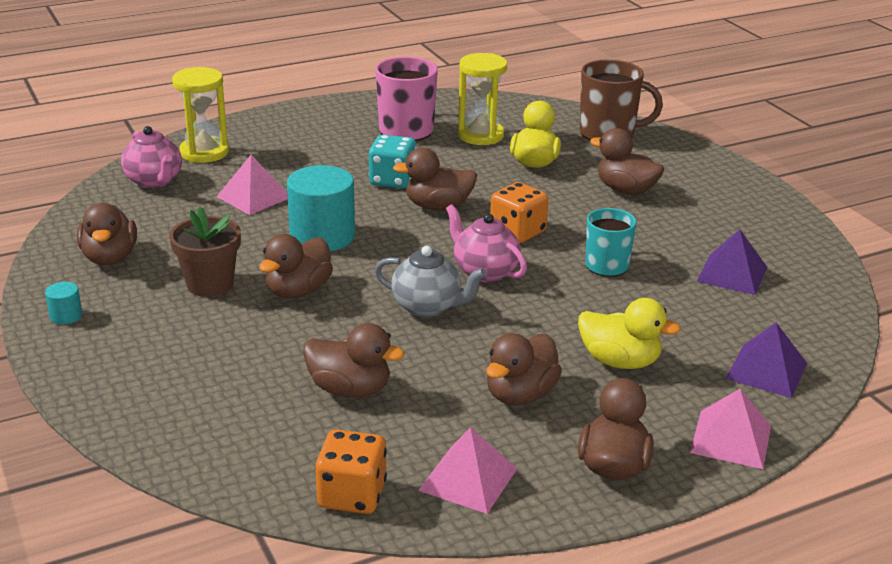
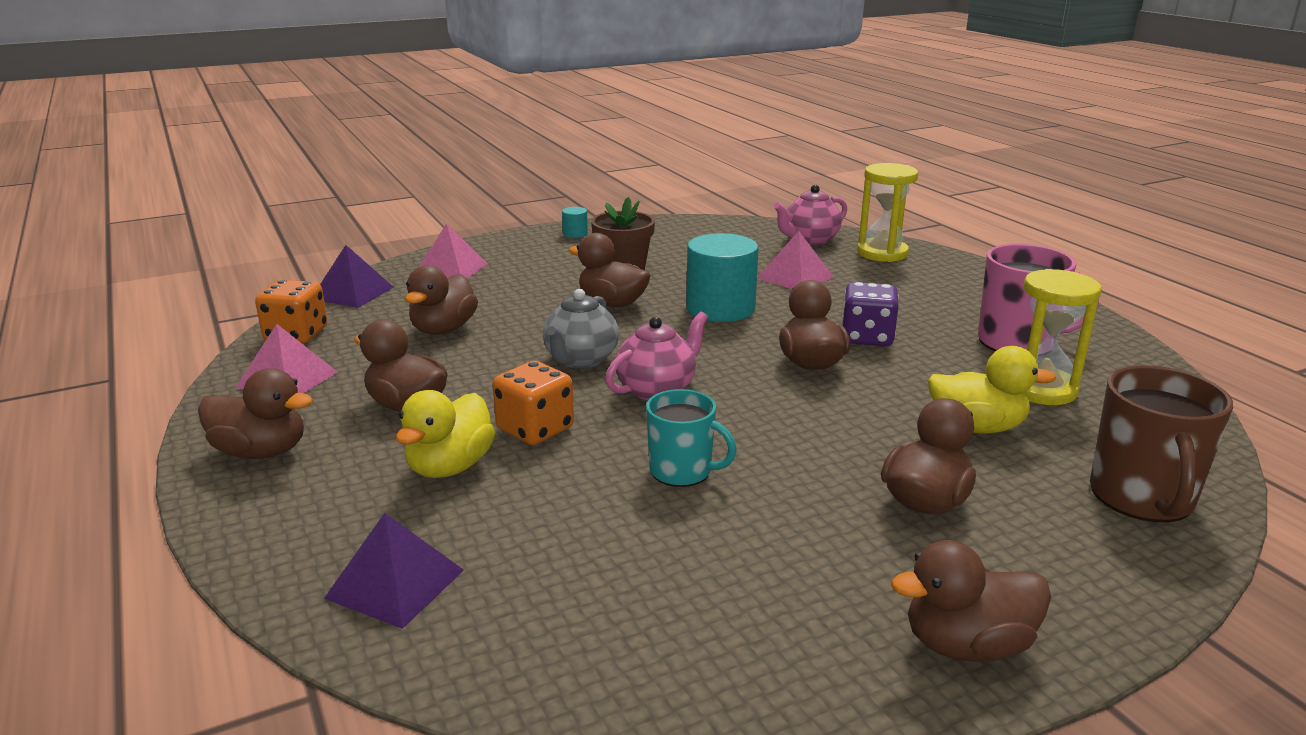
camera: 90 degrees right, 5 degrees down
(110, 257) = (665, 238): brown duck -> brown duck (966, 645)
(392, 180) = (867, 337): turquoise dice -> purple dice
(517, 232) = (759, 410): orange dice -> orange dice (535, 429)
(730, 439) = (263, 533): pink pyramid -> pink pyramid (450, 269)
(732, 274) = (668, 584): purple pyramid -> purple pyramid (353, 293)

